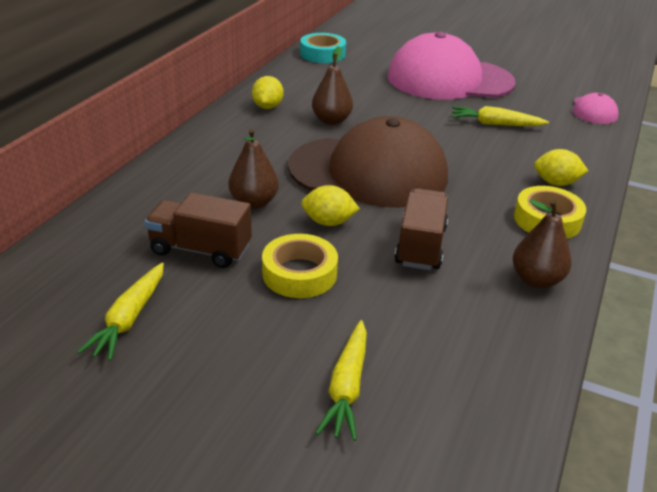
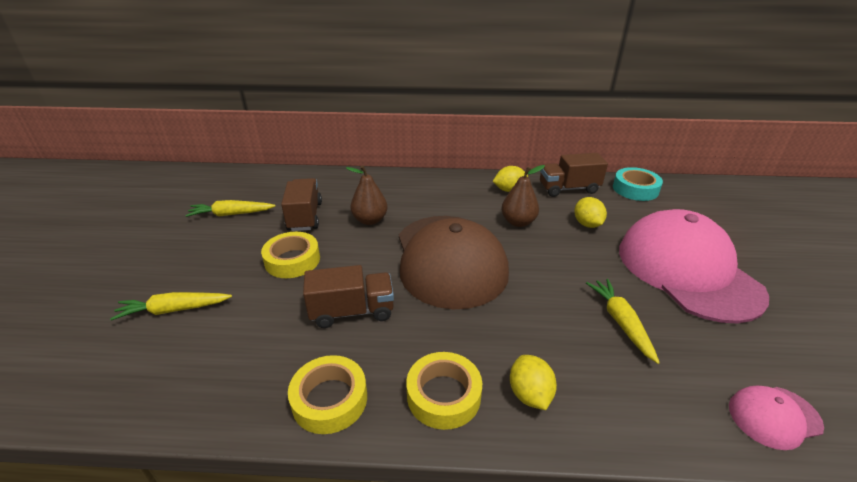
camera: 70 degrees right, 0 degrees up
(294, 79) = (568, 189): none -> brown truck
(328, 222) = (362, 257): yellow lemon -> yellow lemon (587, 224)
(536, 279) = (330, 399): brown pear -> yellow tape

